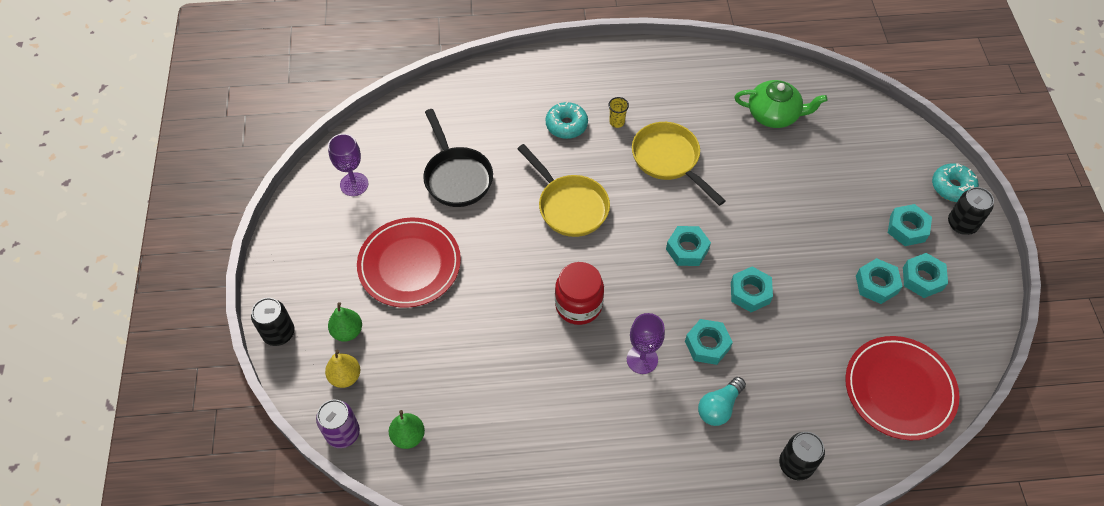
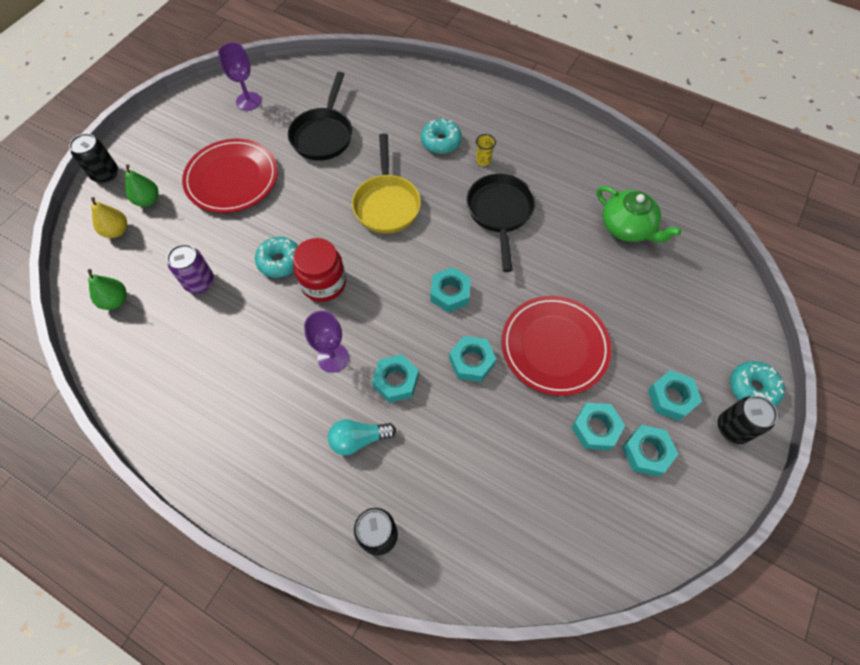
camera: 35 degrees right, 5 degrees up
(343, 433) = (77, 269): purple can -> purple can (199, 282)
(524, 310) = (280, 261): none -> turquoise donut
(669, 160) = (499, 213): yellow pan -> black pan
(899, 389) = (533, 538): red plate -> red plate (554, 347)

